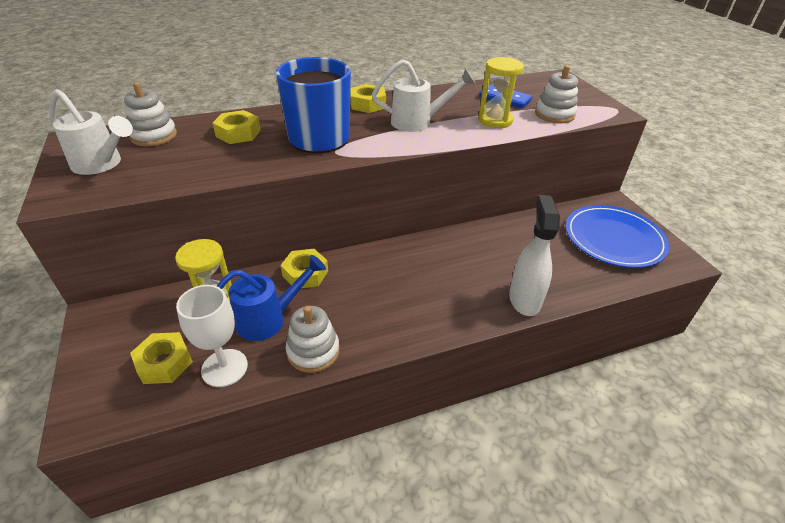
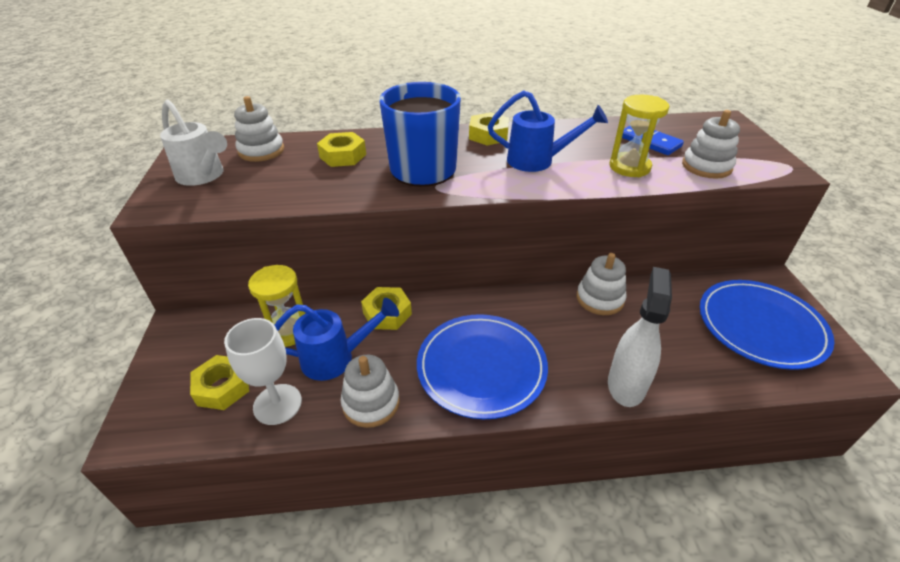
camera: 15 degrees right, 0 degrees up
(403, 305) = (481, 367): none -> blue plate
(418, 122) = (538, 161): white watering can -> blue watering can
(486, 235) = (600, 299): none -> white stacking toy

